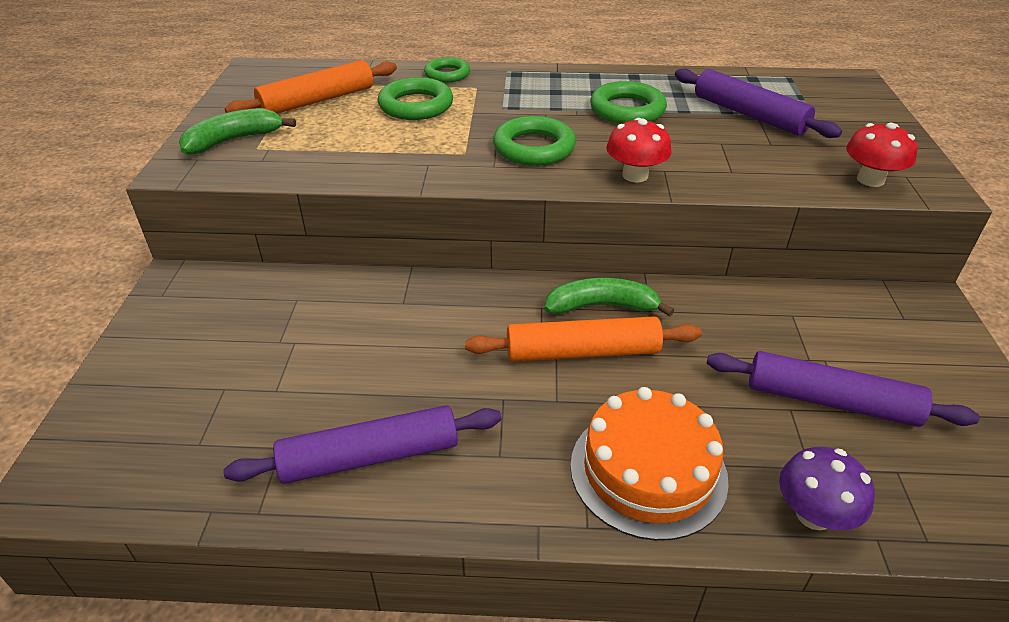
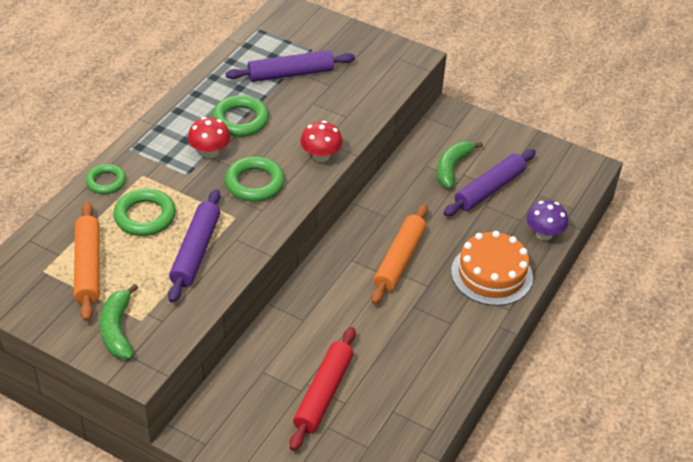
camera: 65 degrees left, 5 degrees up
(283, 363) = (323, 393): none -> red rolling pin
(370, 457) = (422, 375): purple rolling pin -> purple rolling pin (196, 251)
(601, 306) = (368, 234): green banana -> green banana (452, 168)
(870, 180) = (393, 73): red mushroom -> red mushroom (210, 152)

